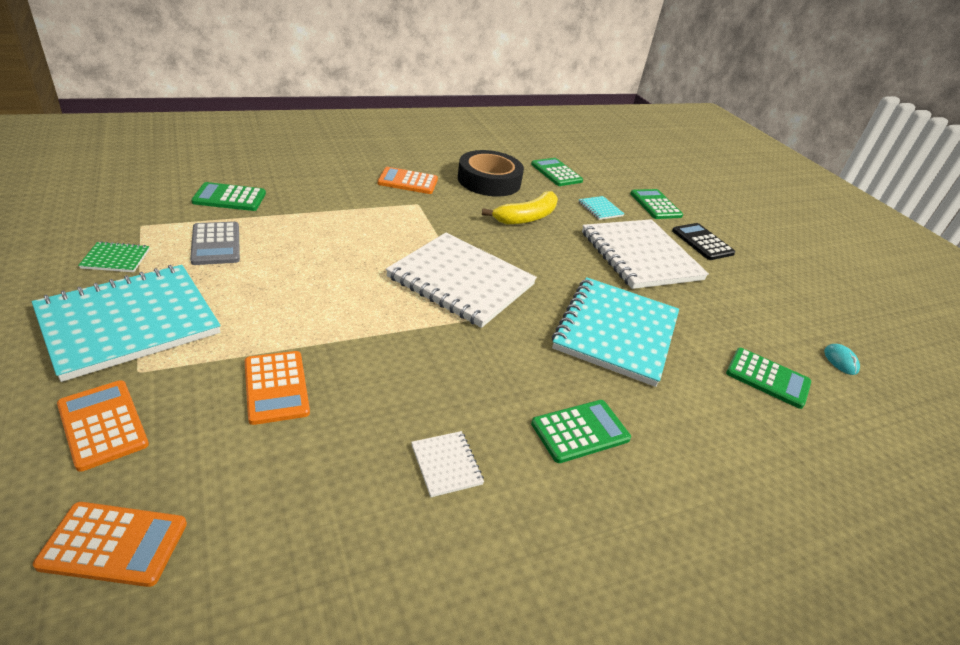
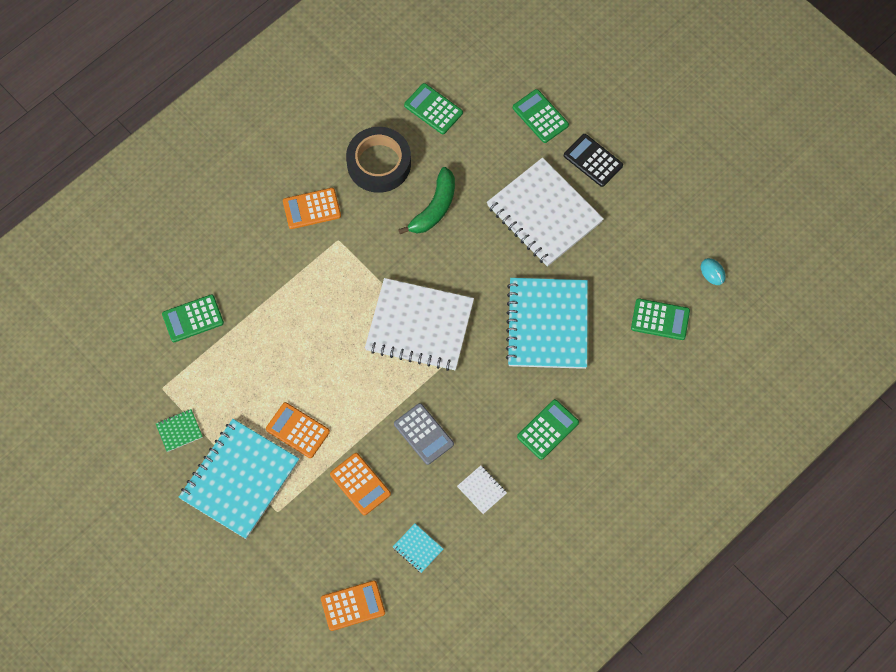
camera: 15 degrees left, 30 degrees up
(103, 424) = (291, 552): orange calculator -> orange calculator (297, 430)
(216, 244) = (228, 379): grey calculator -> grey calculator (423, 434)
(526, 217) = (434, 208): yellow banana -> green banana
(600, 209) = (492, 155): turquoise notebook -> turquoise notebook (418, 548)

